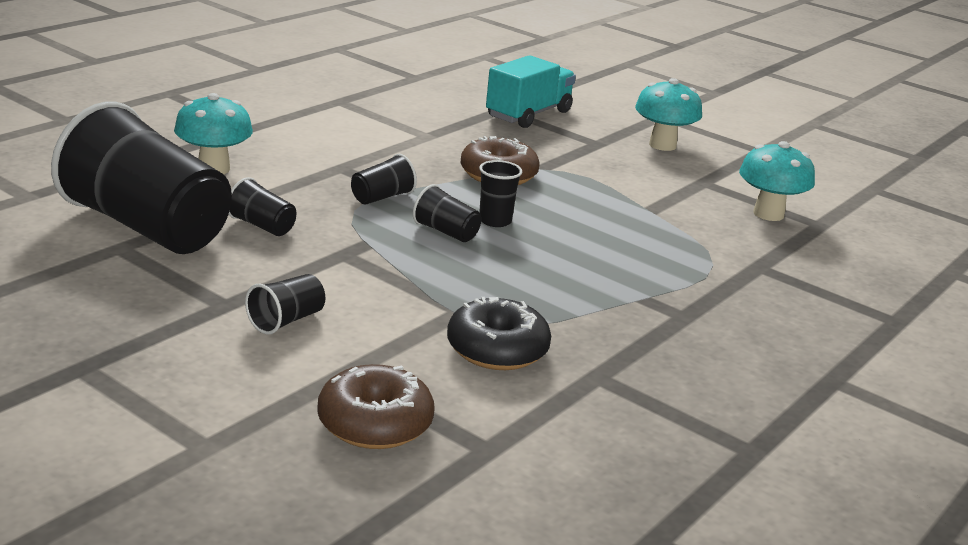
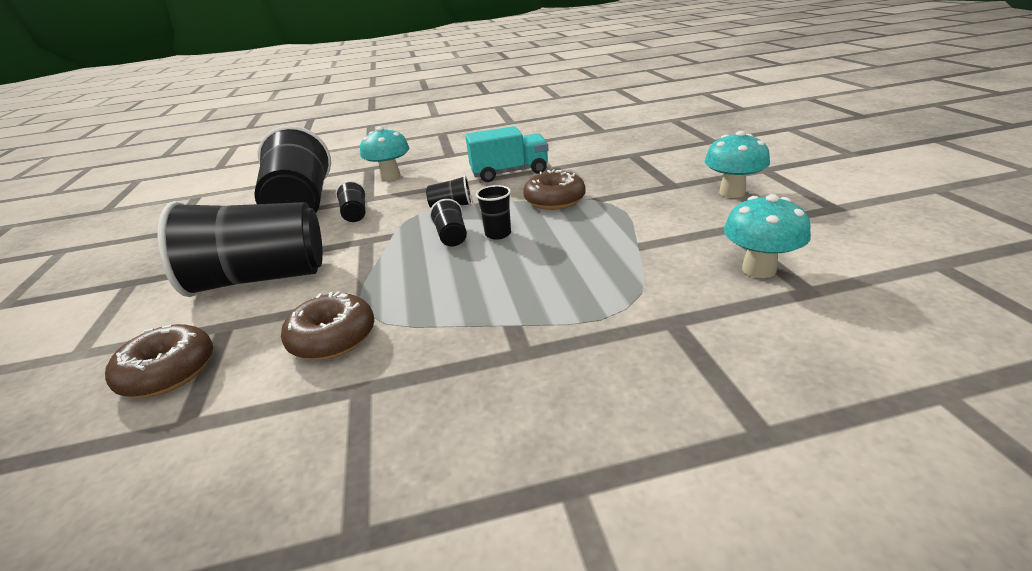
camera: 45 degrees right, 5 degrees up
(286, 320) = (260, 279): black cup -> black cup, size x2.50
(497, 350) = (333, 338): black donut -> brown donut
(528, 114) = (646, 159): turquoise truck -> turquoise truck (509, 172)

